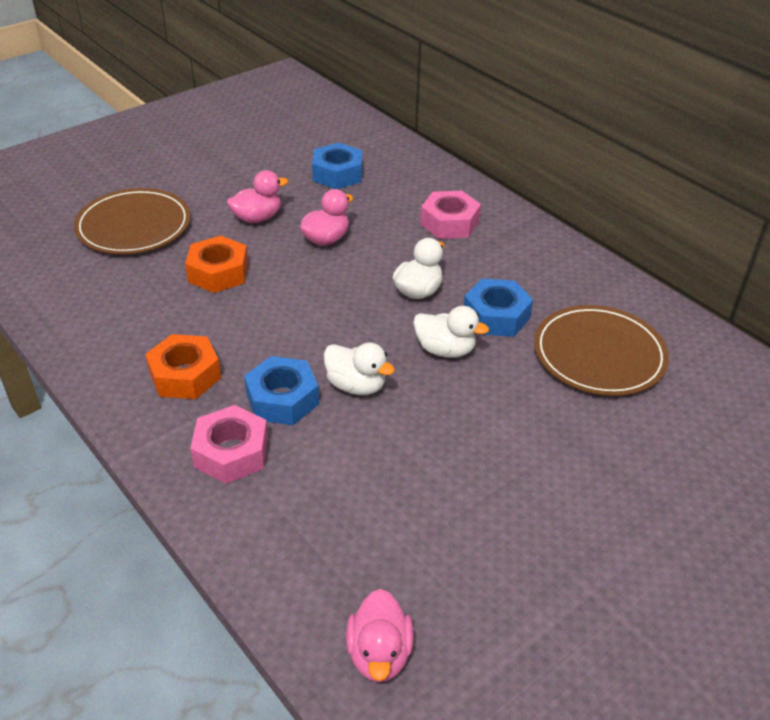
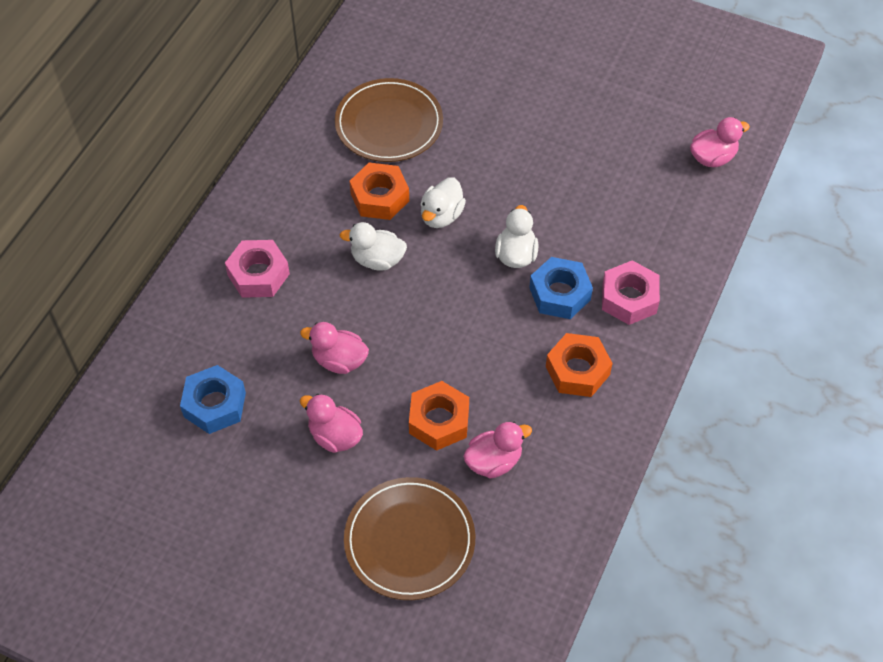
camera: 115 degrees left, 15 degrees up
(151, 289) = (494, 461): none -> pink duck
(445, 350) = (441, 215): white duck -> white duck turned 150 degrees counterclockwise
(496, 316) = (379, 197): blue nut -> orange nut

